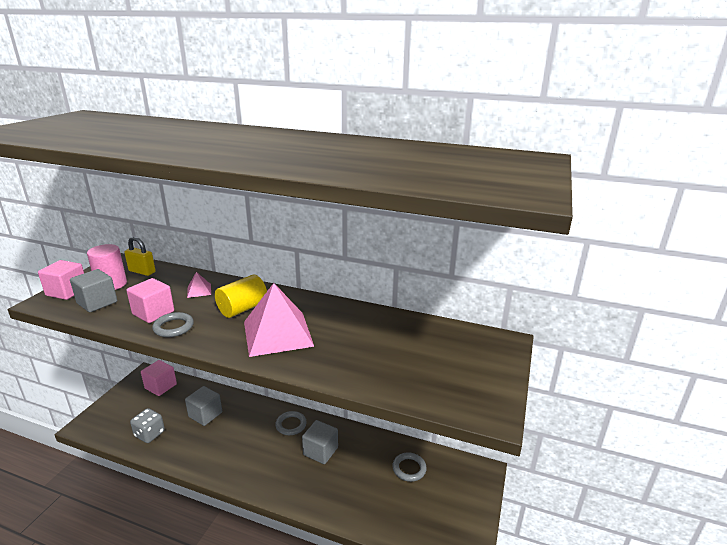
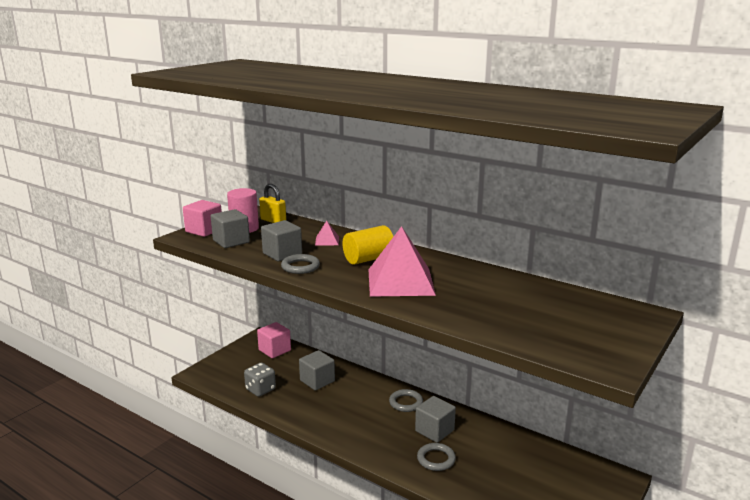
camera: 15 degrees right, 5 degrees down
(153, 313) = (282, 254): pink cube -> grey cube
(409, 468) = (531, 461): grey ring -> grey ring (436, 459)

